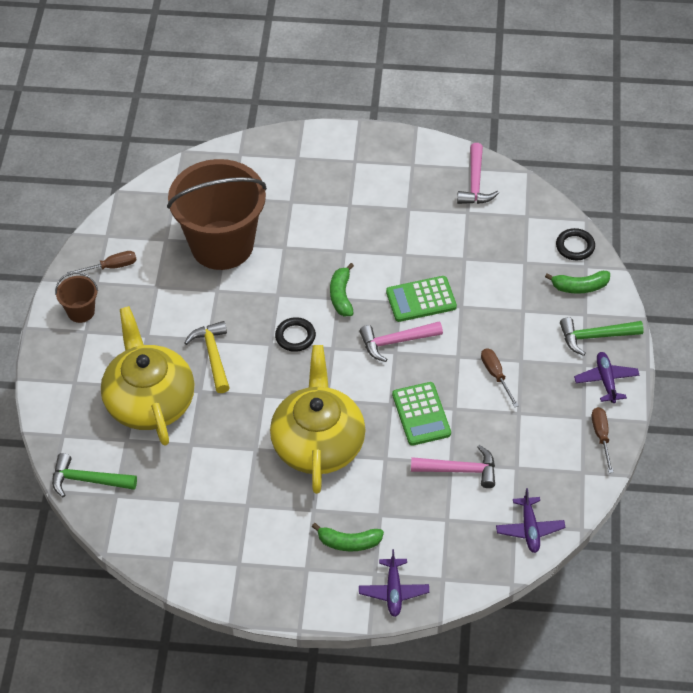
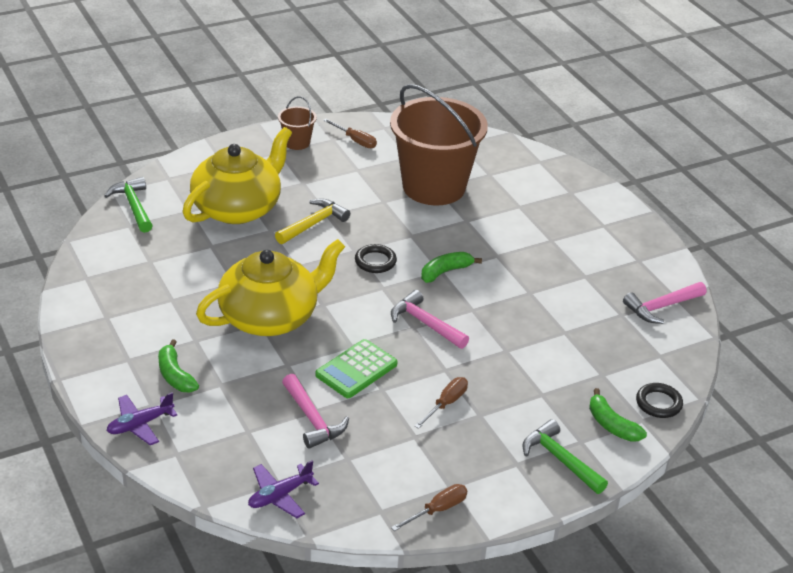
camera: 55 degrees right, 15 degrees down
(421, 299) = (488, 322): green calculator -> none
(606, 380) = (512, 488): purple plane -> none

